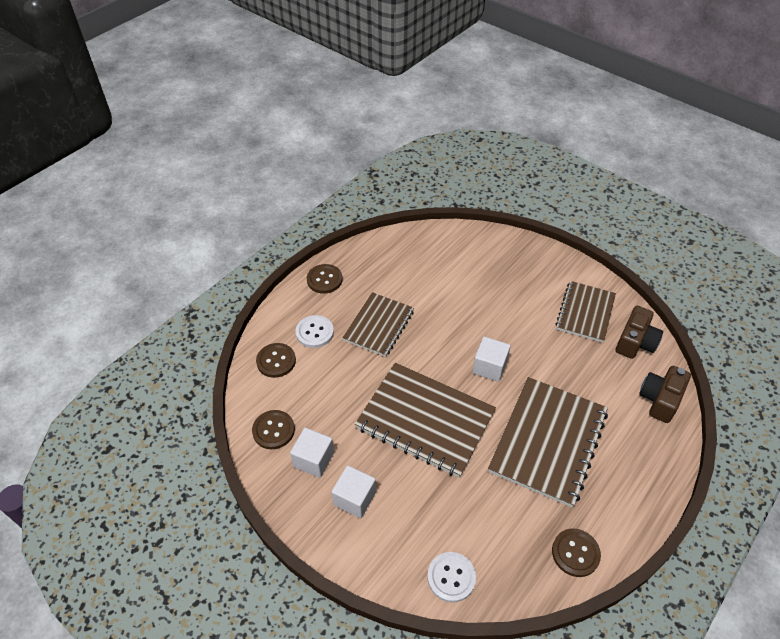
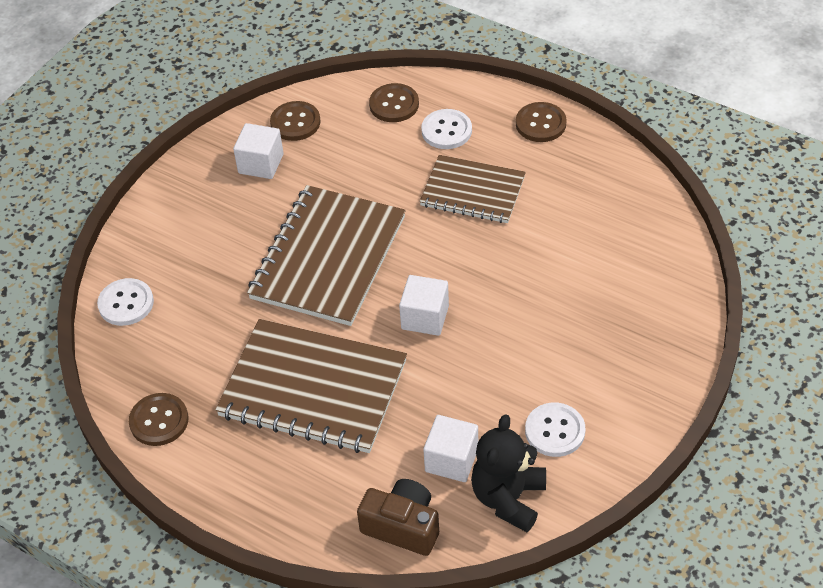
camera: 85 degrees right, 0 degrees up
(354, 498) = (215, 207): white cube -> white cube (451, 460)
(585, 312) = (555, 431): brown notebook -> white button
(635, 342) = (508, 498): brown camera -> black teddy bear

